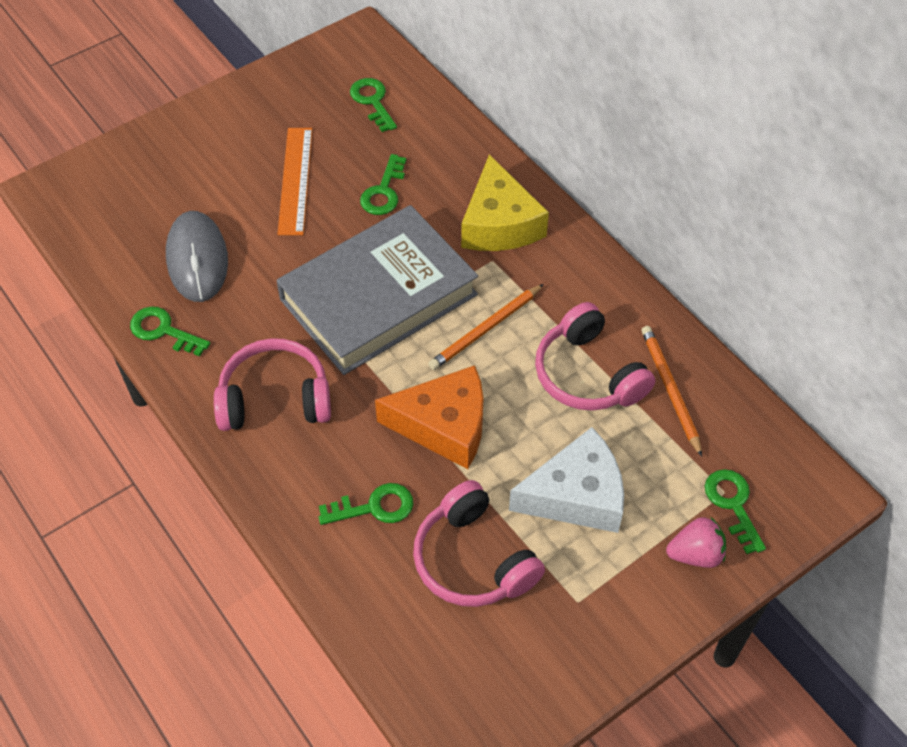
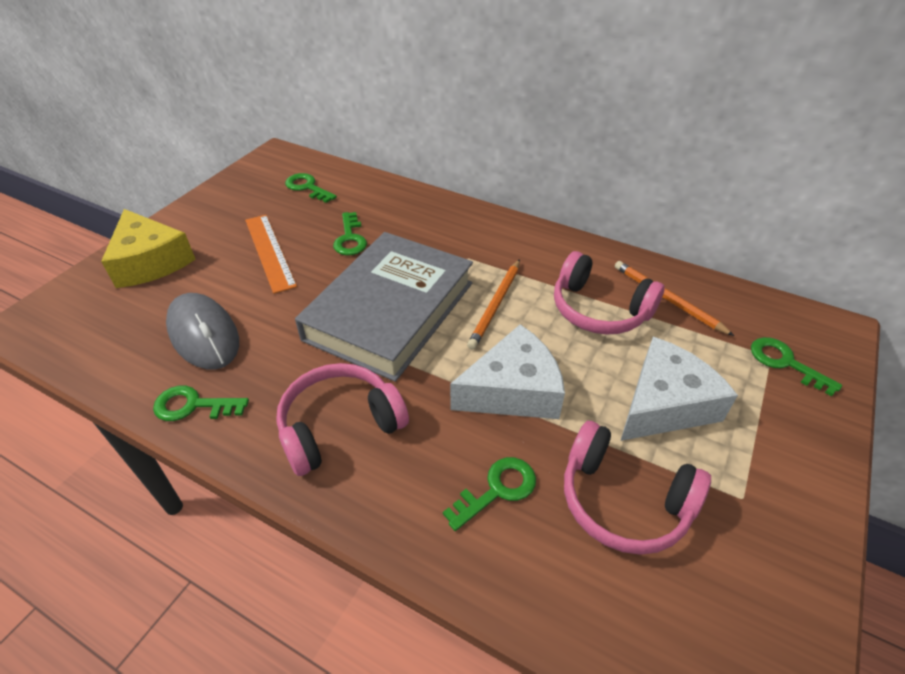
camera: 25 degrees left, 10 degrees down
(444, 426) = (513, 390): orange cheese -> white cheese
(499, 223) = (455, 233): yellow cheese -> yellow cheese (150, 262)
(695, 554) = (795, 413): pink strawberry -> none

